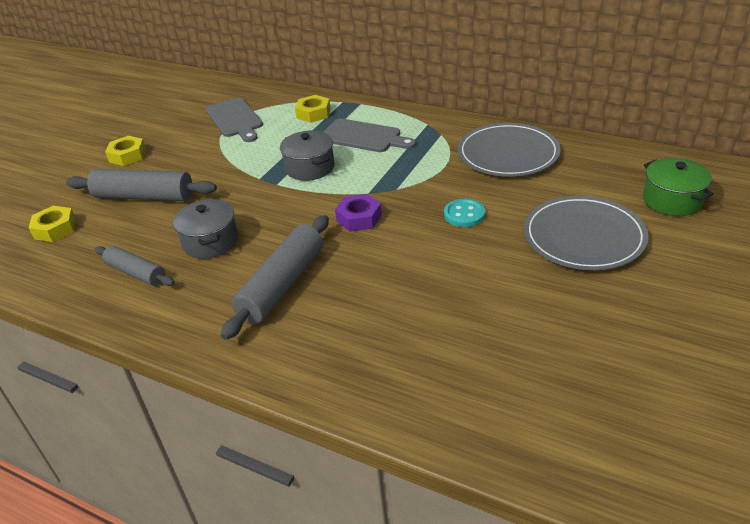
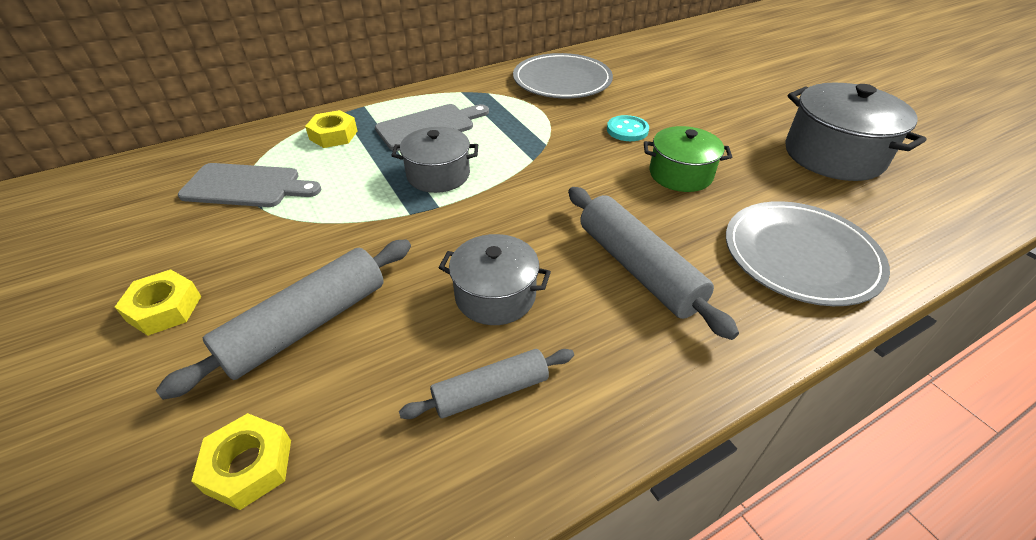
camera: 60 degrees left, 5 degrees up
(359, 218) = (570, 180): purple nut -> none
(567, 342) = (833, 155): none -> grey pot
(584, 237) = (710, 99): grey plate -> grey plate (800, 256)
(672, 200) = (697, 57): green pot -> green pot (680, 174)

